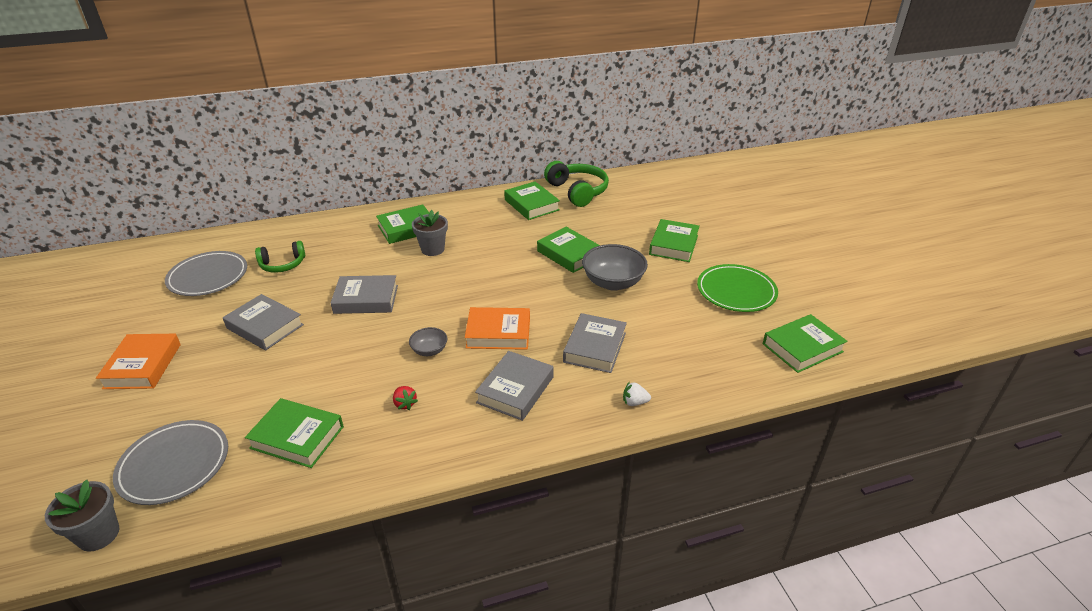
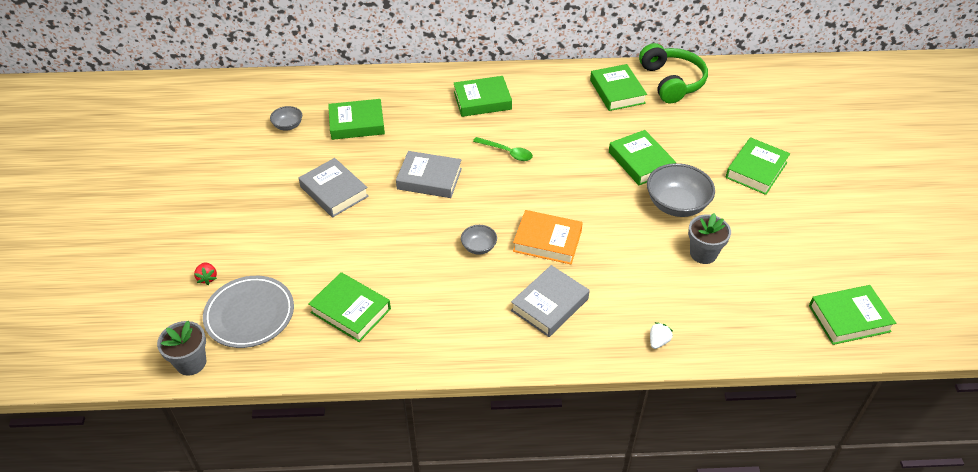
camera: 15 degrees right, 10 degrees up
(143, 366) = (228, 212): orange book -> none
(208, 277) = (288, 126): grey plate -> grey bowl
(282, 264) = (357, 123): green headphones -> green book
(405, 404) = (447, 298): red strawberry -> red strawberry (207, 278)
(432, 249) = (503, 131): grey flower pot -> grey flower pot (703, 253)
(440, 265) = (507, 152): none -> green spoon
(594, 347) = (637, 275): grey book -> none
(634, 402) = (658, 341): white strawberry -> white strawberry turned 105 degrees clockwise
(736, 291) = (804, 240): green plate -> none

